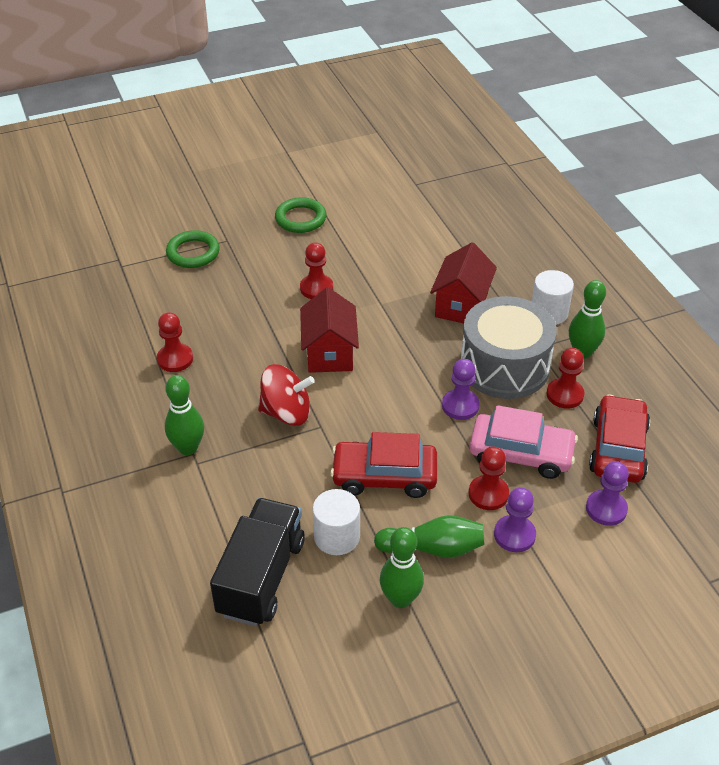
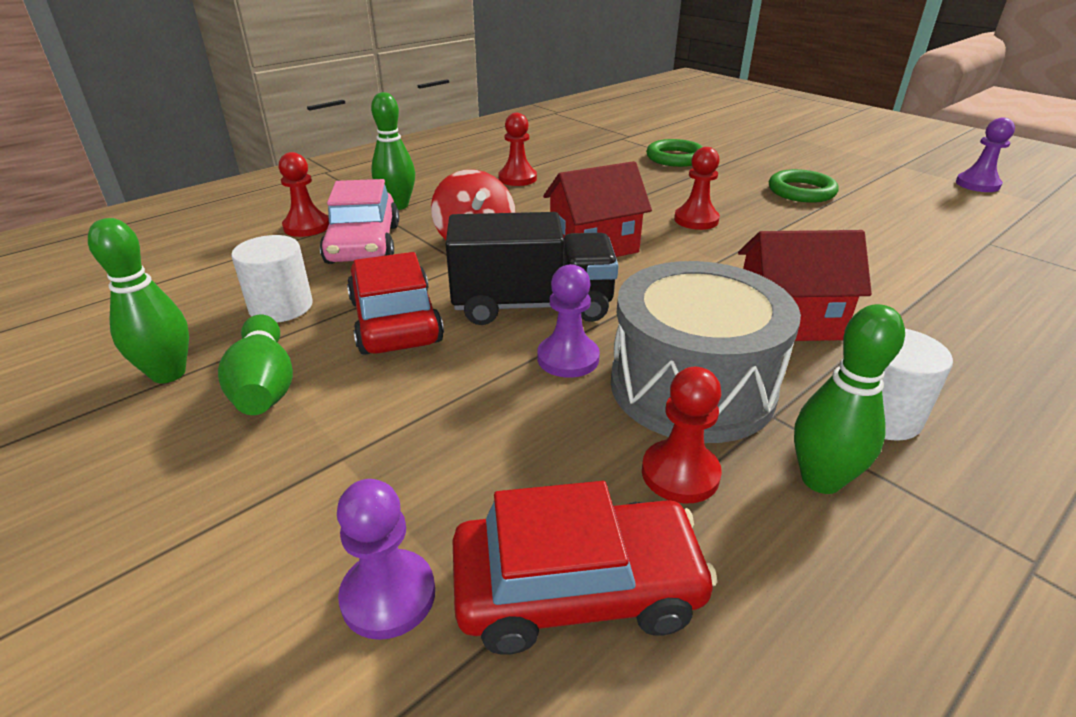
camera: 70 degrees right, 10 degrees down
(261, 577) = (216, 274): black truck -> black truck (532, 305)
(488, 494) = (387, 420): red pawn -> red pawn (306, 227)
(514, 535) = (299, 466): purple pawn -> purple pawn (977, 184)
(521, 454) = (494, 441): pink car -> pink car (363, 244)

